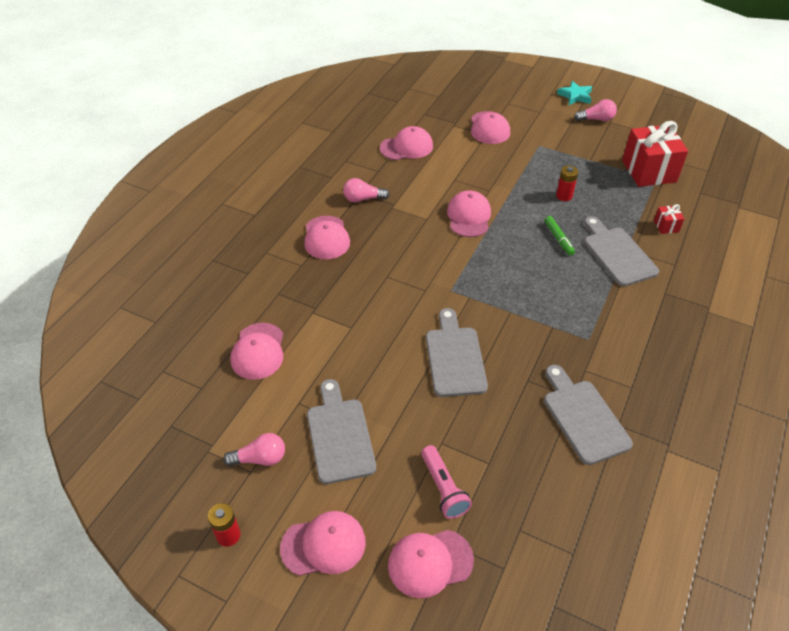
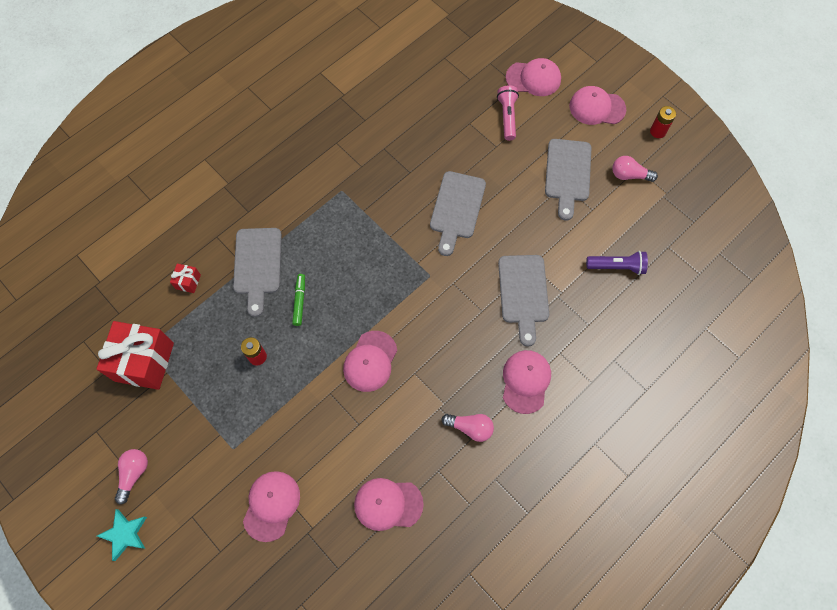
camera: 160 degrees left, 20 degrees up
(258, 351) = (617, 266): pink cap -> purple flashlight
(583, 417) = (386, 132): grey cutting board -> grey cutting board (523, 293)
(596, 119) = (134, 474): pink light bulb -> pink light bulb turned 90 degrees clockwise

